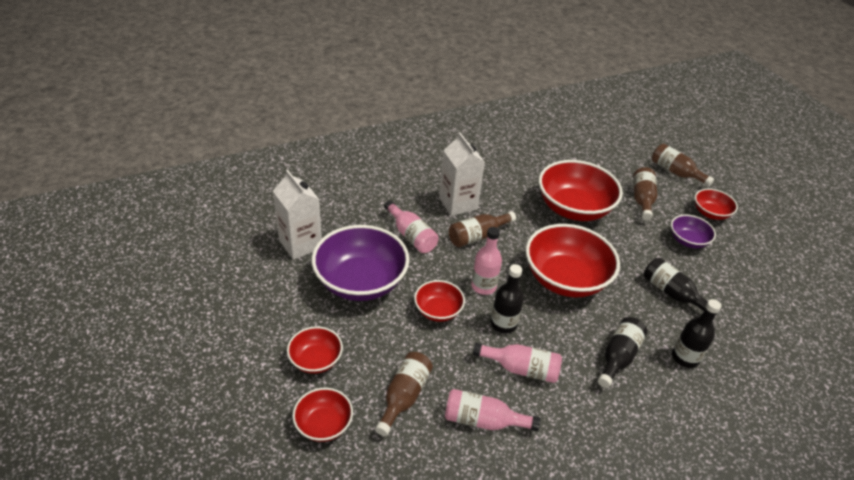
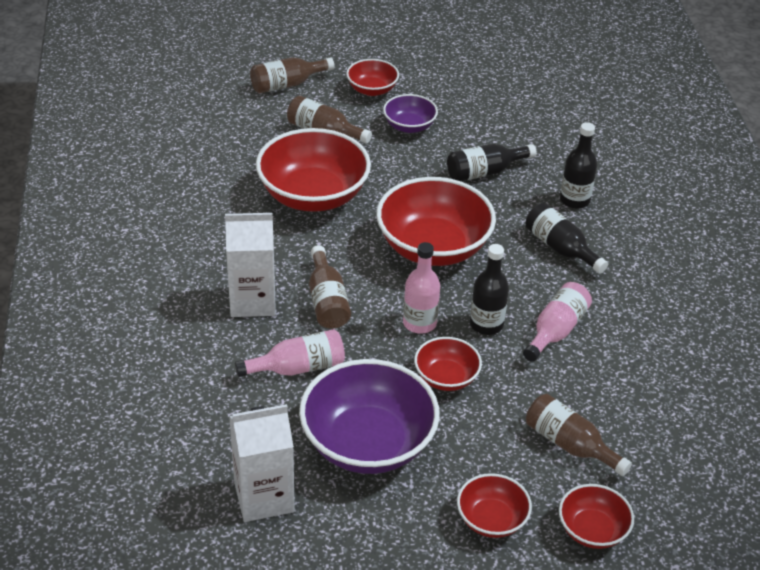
camera: 70 degrees left, 0 degrees up
(483, 420) = (617, 384): pink bottle -> none

